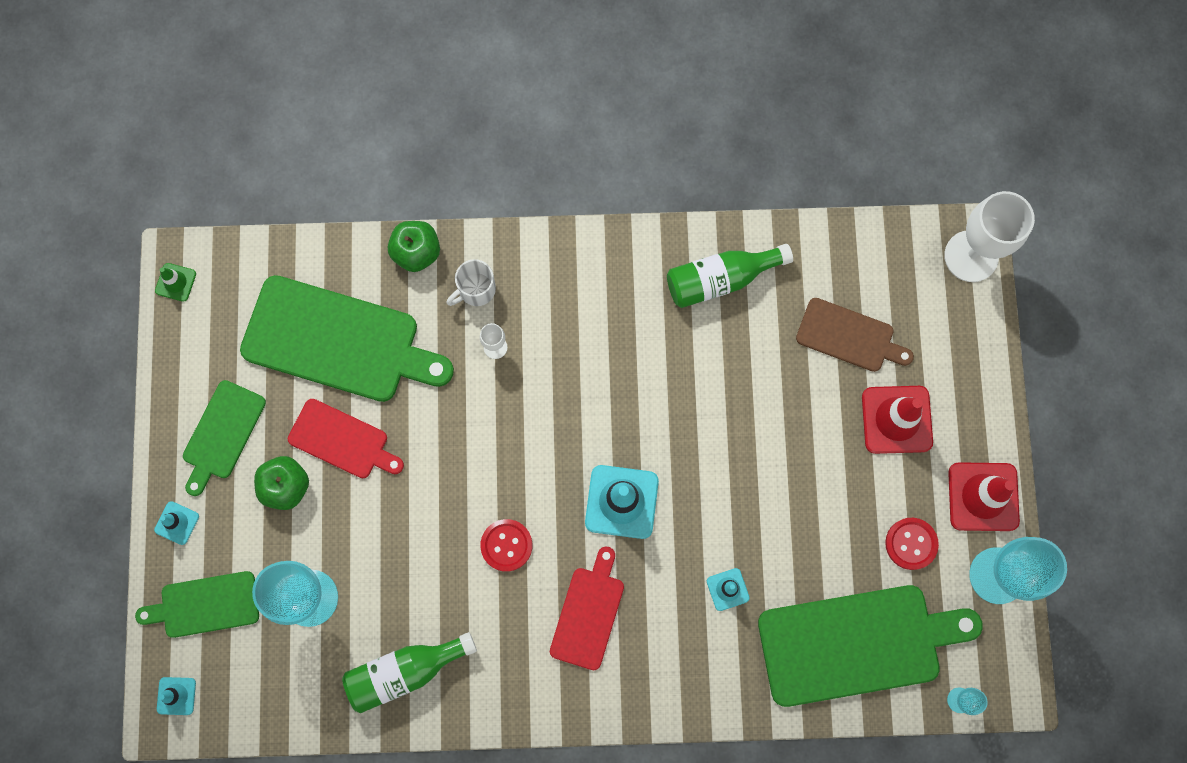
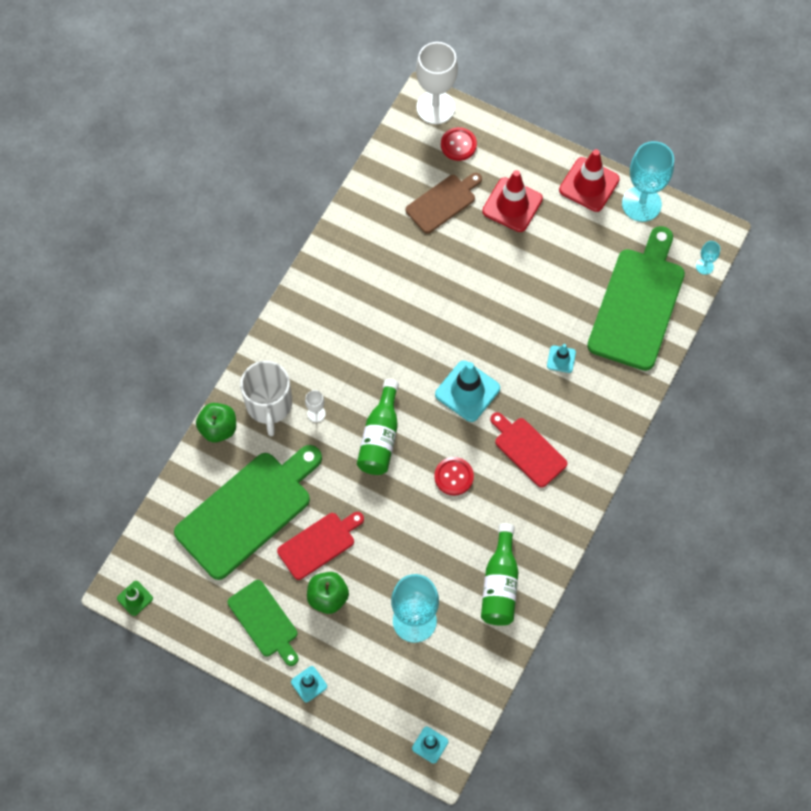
camera: 60 degrees left, 10 degrees down
(205, 605) = (378, 693): green cutting board -> none
(476, 290) = (269, 405): white mug -> white mug, size x1.65
(720, 279) = (358, 255): green bottle -> green bottle (380, 437)
(911, 544) = (594, 240): red button -> red button (458, 145)

